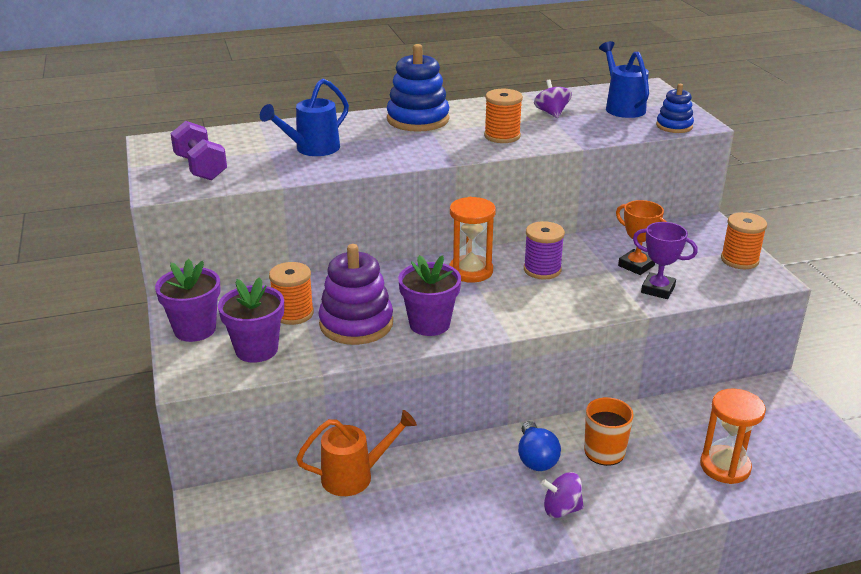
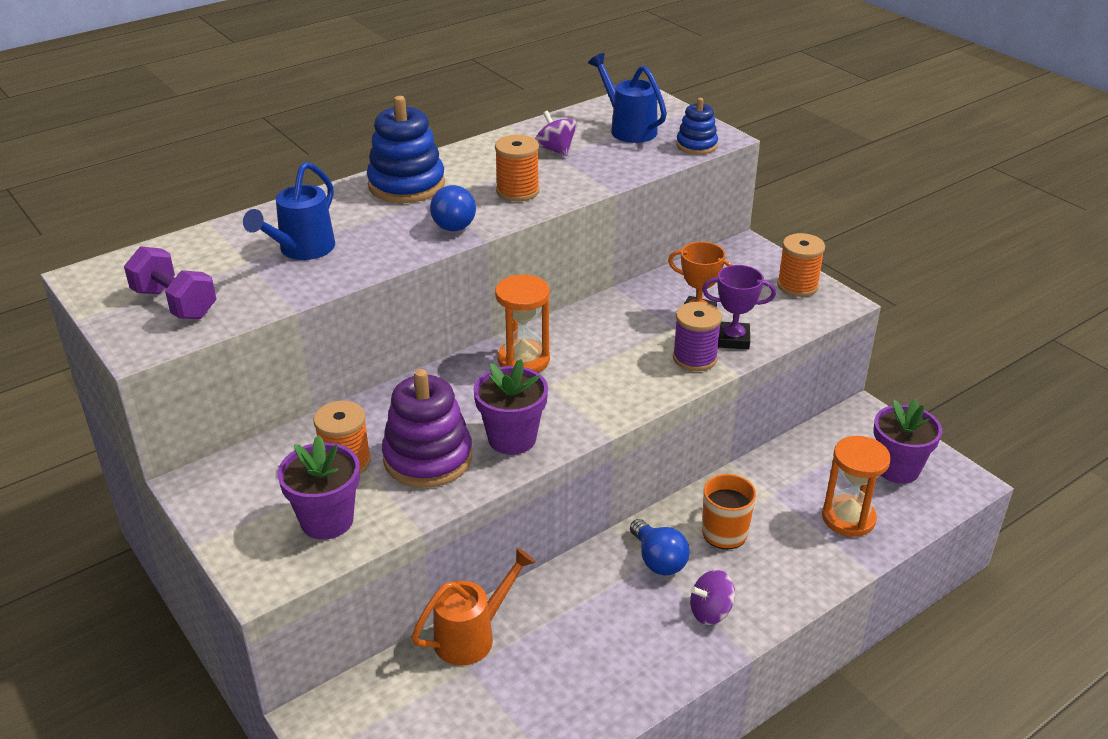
camera: 20 degrees left, 5 degrees up
(195, 329) = (235, 512): purple flower pot -> purple flower pot (897, 469)
(436, 149) = (451, 223): none -> blue light bulb
(542, 270) = (601, 341): purple spool -> purple spool (694, 358)

